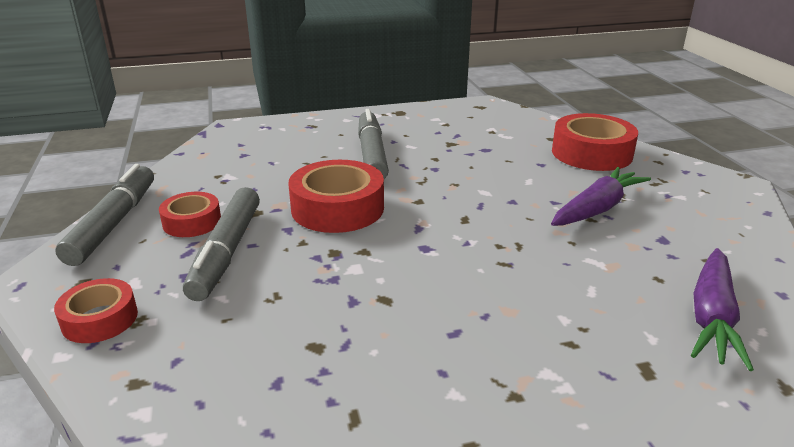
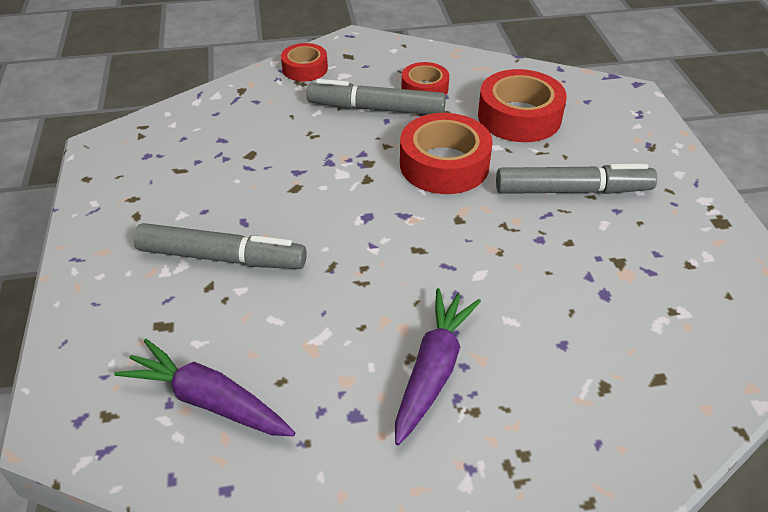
camera: 95 degrees right, 15 degrees up
(113, 223) = (425, 55): grey marker -> grey marker (221, 257)
(591, 153) = (607, 415): red tape -> red tape (519, 117)
(597, 209) = (433, 370): purple carrot -> purple carrot turned 120 degrees counterclockwise

